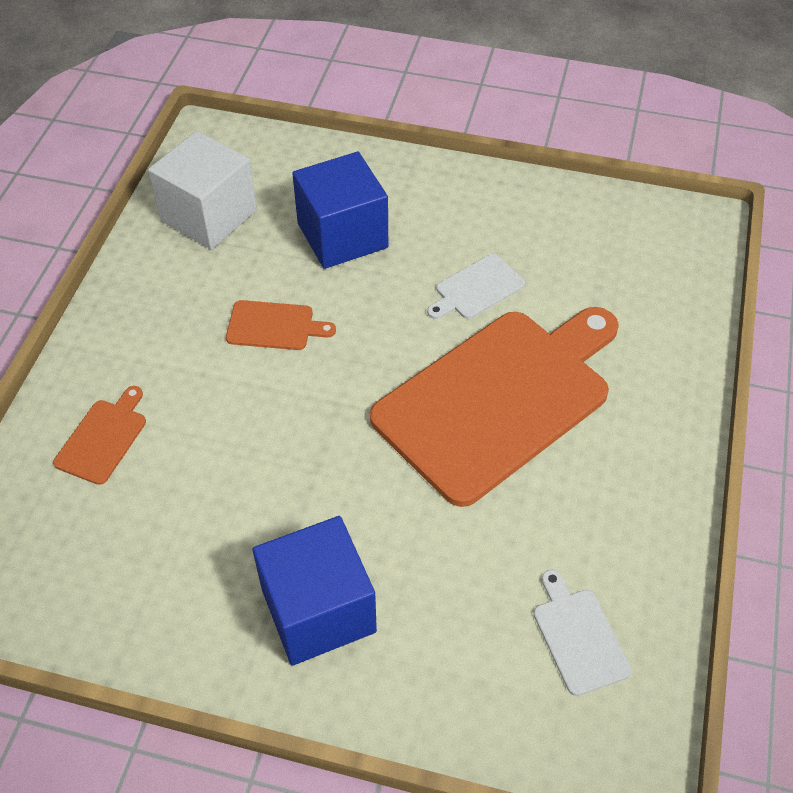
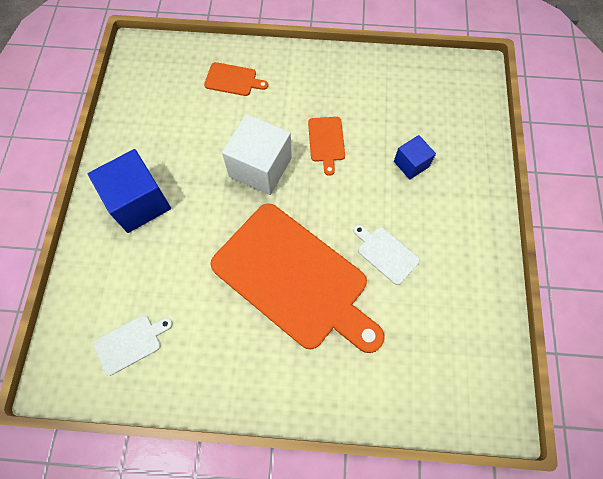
camera: 80 degrees right, 15 degrees up
(209, 215) = (406, 87): white cube -> white cube (260, 167)
(342, 235) = (411, 164): blue cube -> blue cube, size x0.55

